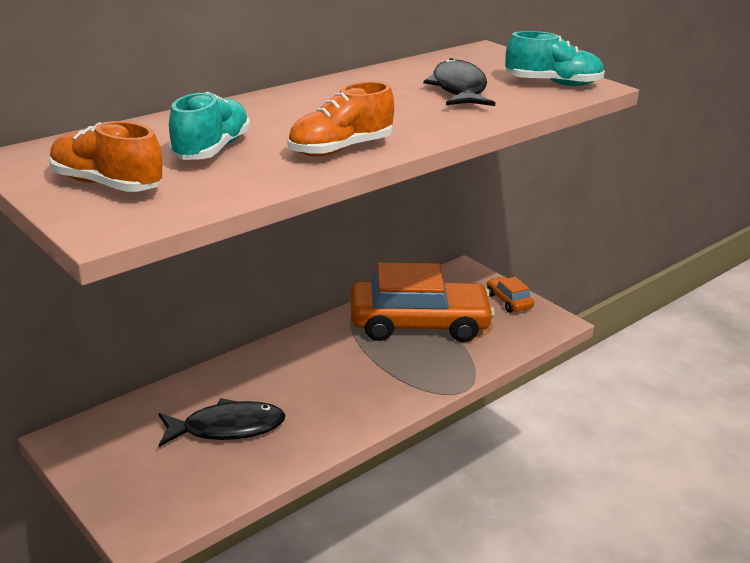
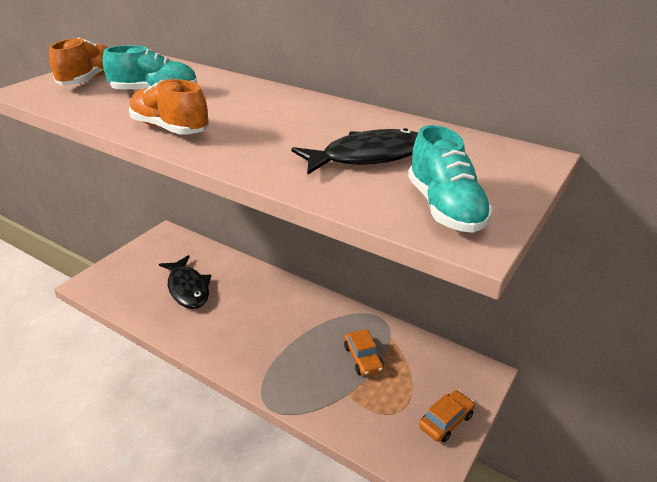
camera: 75 degrees right, 5 degrees up
(419, 324) = (363, 358): orange car -> orange car, size x0.42

